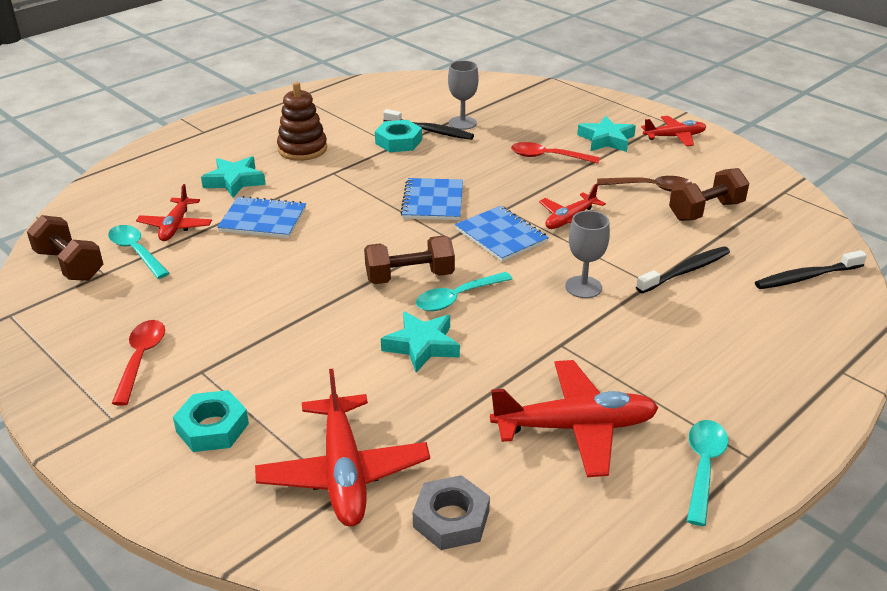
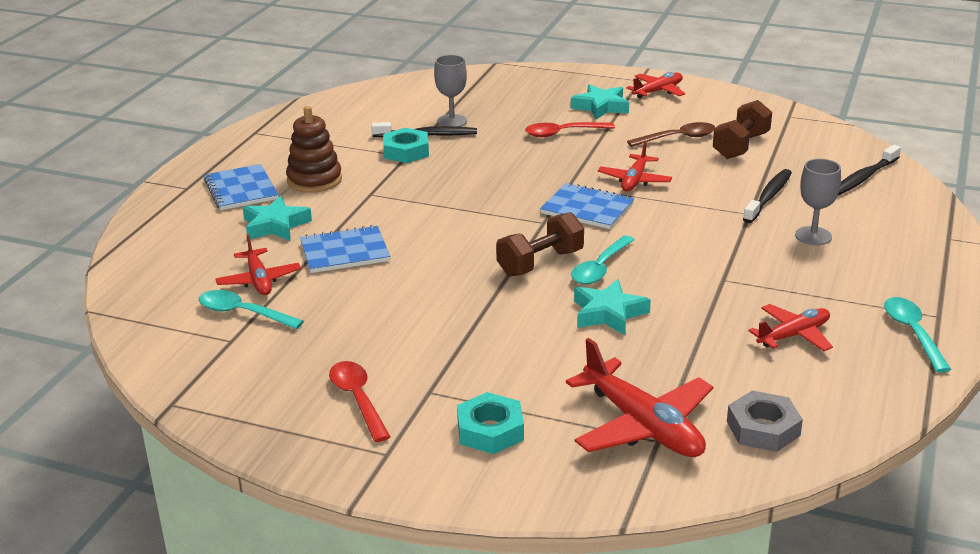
camera: 25 degrees left, 5 degrees down
(69, 265) = (183, 344): brown dumbbell -> none
(433, 201) = (495, 195): blue notebook -> blue notebook (241, 189)
(575, 427) = (793, 335): red plane -> red plane, size x0.60
(583, 287) = (698, 231): grey goblet -> grey goblet (813, 236)

